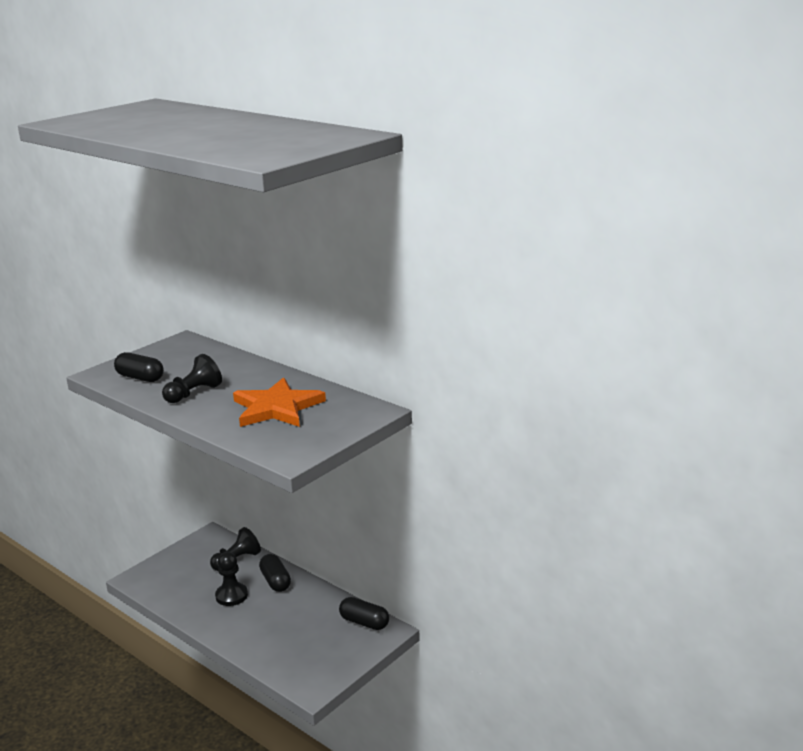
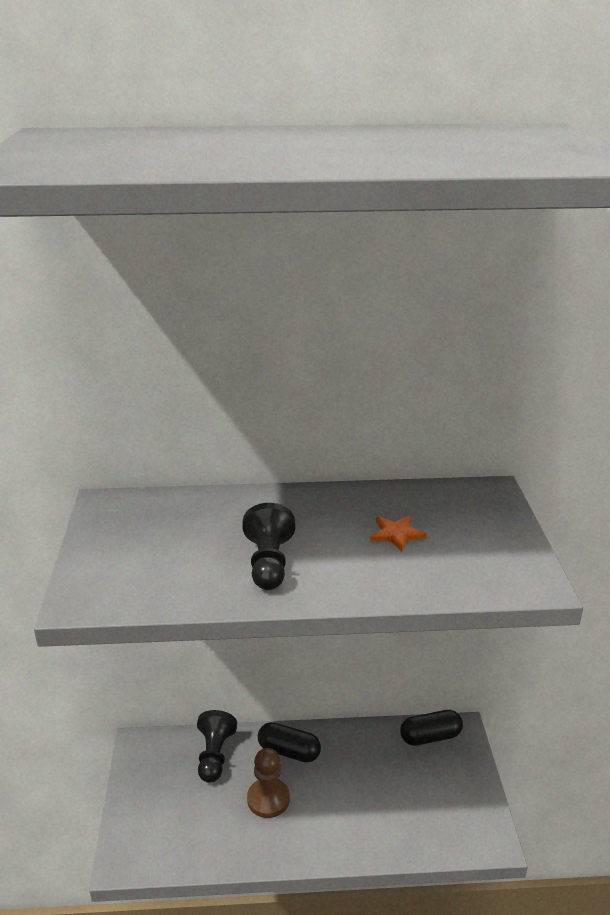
camera: 45 degrees left, 5 degrees up
(140, 378) = (154, 577): black capsule -> none
(231, 596) = (268, 799): black pawn -> brown pawn
(277, 408) = (396, 534): orange star -> orange star, size x0.44

